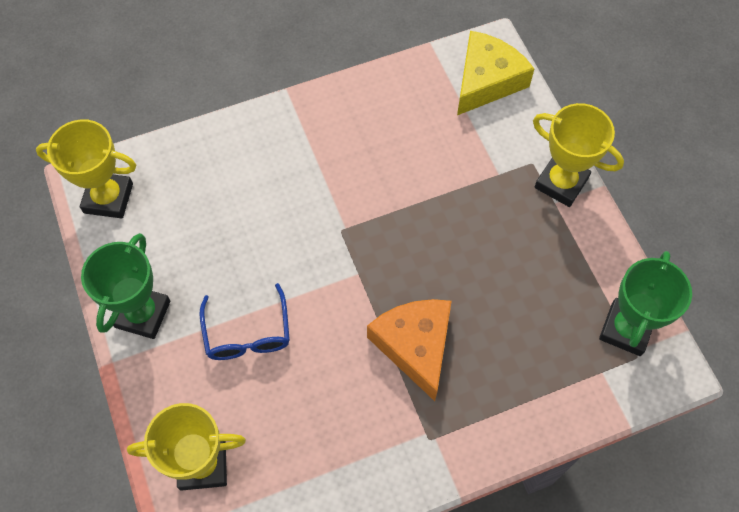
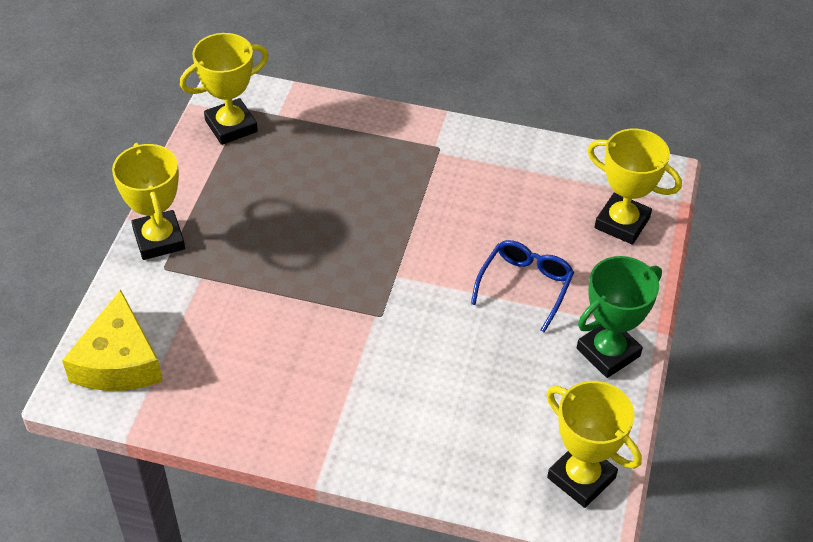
camera: 145 degrees left, 15 degrees down
(415, 346) = (396, 203): orange cheese -> none
(486, 81) = (118, 361): yellow cheese -> yellow cheese turned 75 degrees counterclockwise
(626, 329) = (231, 126): green trophy -> yellow trophy

